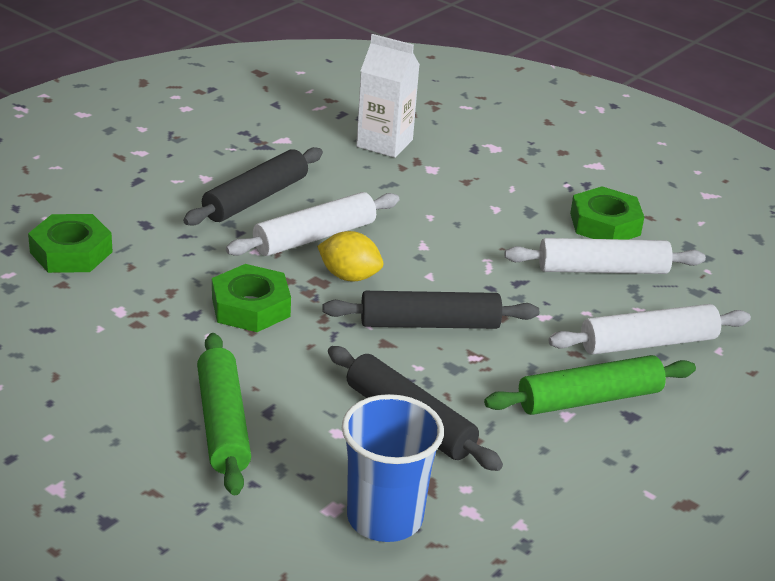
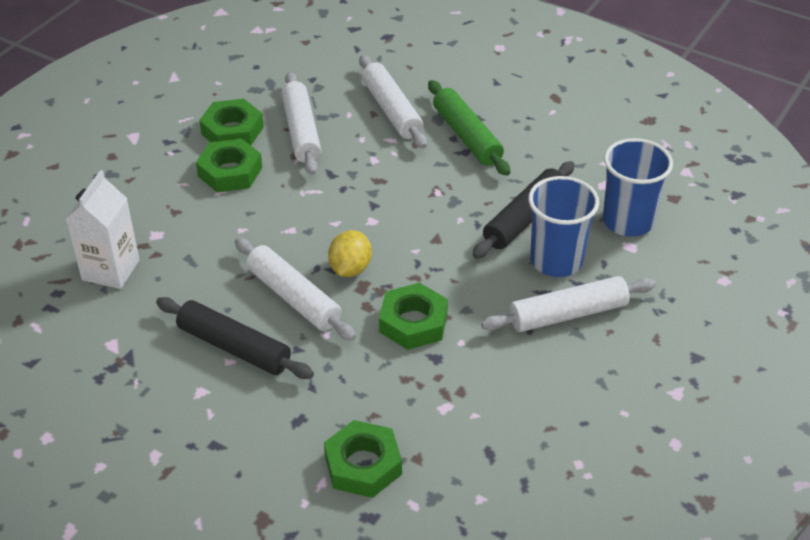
camera: 95 degrees left, 10 degrees up
(223, 424) = (568, 314): green rolling pin -> white rolling pin
(321, 433) = (556, 260): none -> blue cup
(429, 324) = (403, 217): black rolling pin -> none
(529, 217) = (230, 172): none -> green nut

